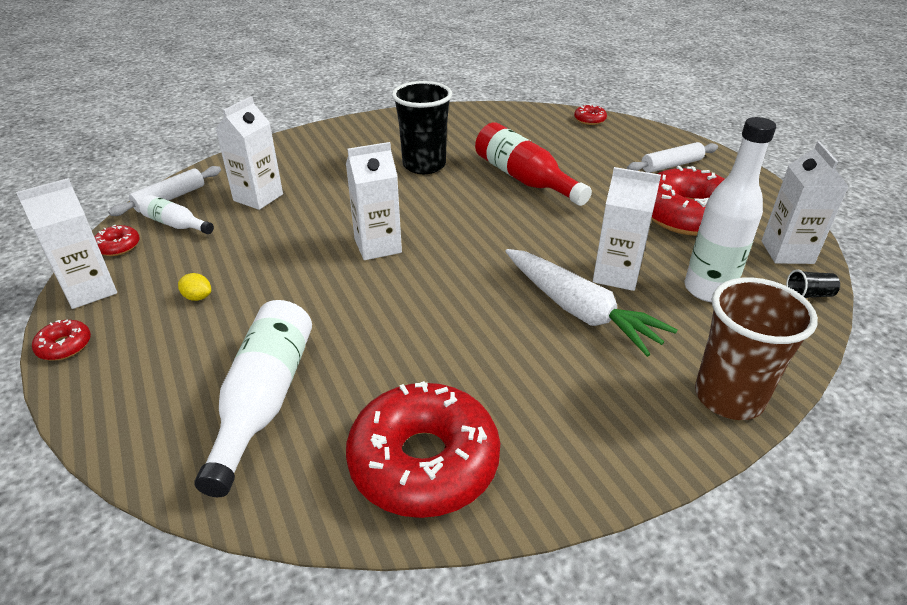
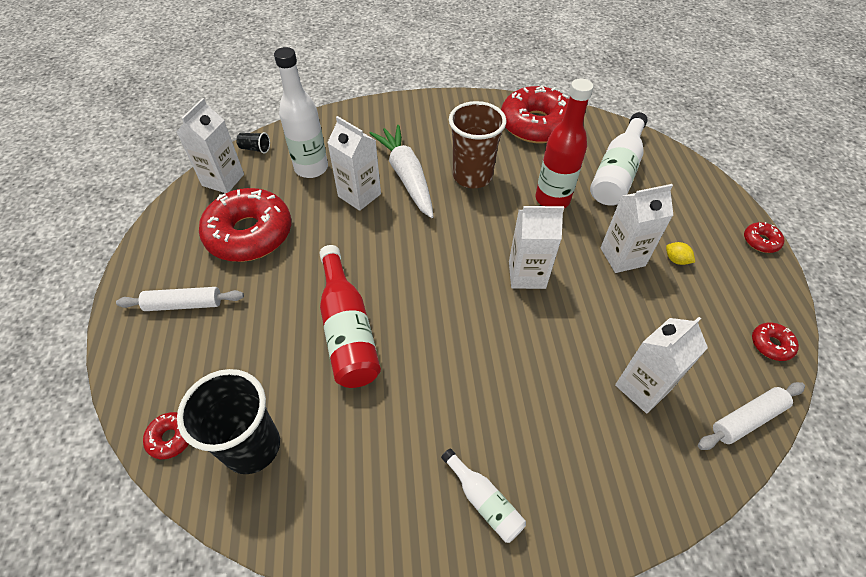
camera: 160 degrees left, 15 degrees up
(90, 290) = (769, 292): white carton -> white carton (622, 257)
(176, 224) = (723, 363): white bottle -> white bottle (484, 501)
(364, 331) = (552, 199): none -> red bottle
(424, 165) = (442, 393): black cup -> black cup (252, 446)
(728, 397) = (369, 113): brown cup -> brown cup (472, 176)

